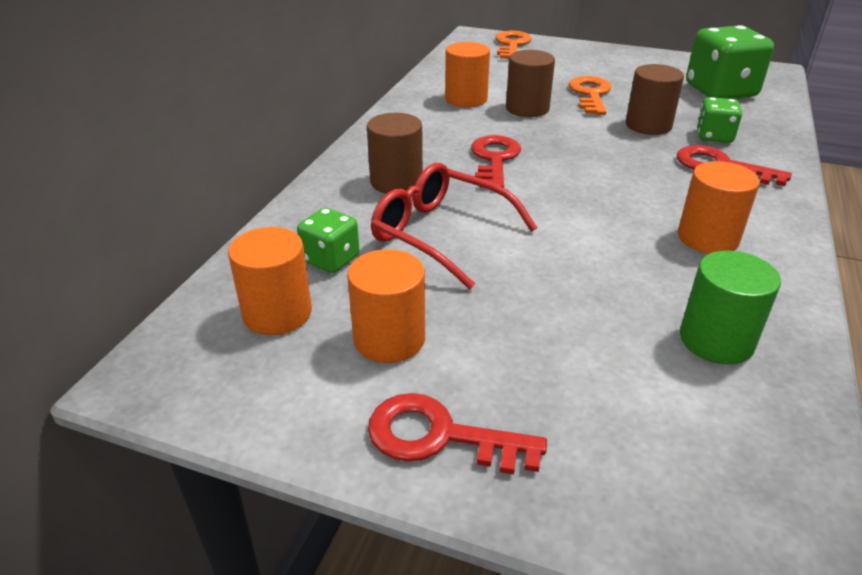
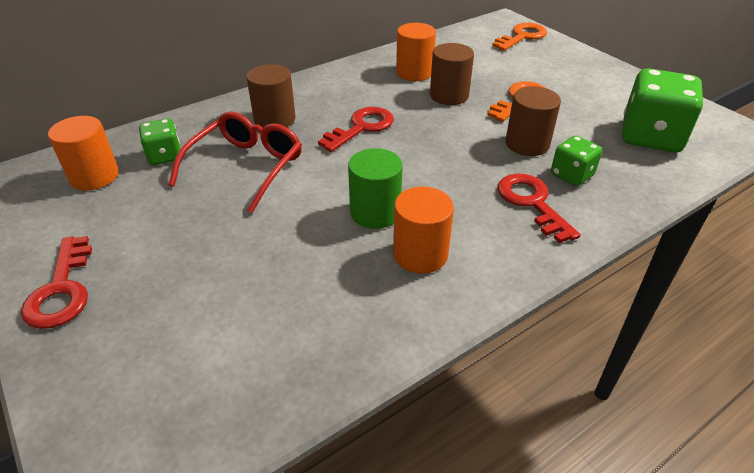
camera: 35 degrees right, 5 degrees up
(389, 339) = (122, 220): orange cylinder -> none
(439, 436) = (62, 290): red key -> red key turned 150 degrees counterclockwise
(440, 234) = (246, 167): red glasses -> red glasses turned 45 degrees clockwise
(716, 340) = (299, 328): green cylinder -> green cylinder (375, 212)

